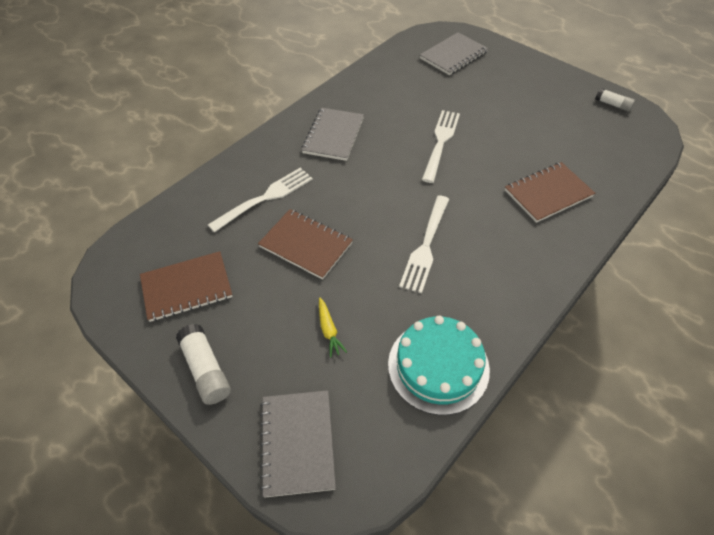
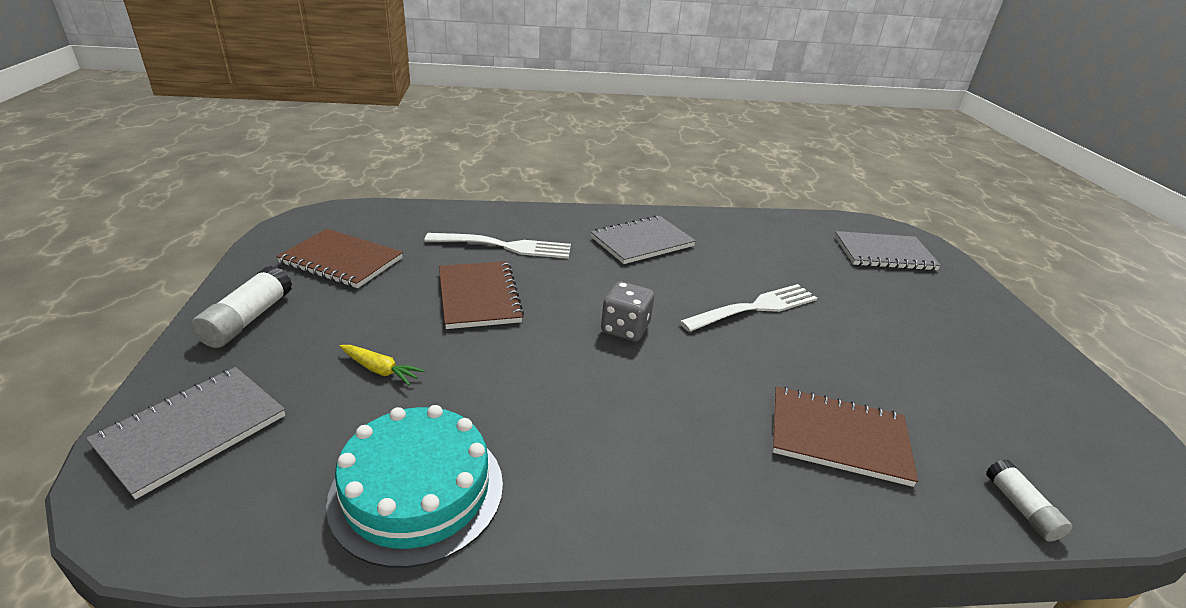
camera: 40 degrees right, 20 degrees down
(329, 330) = (380, 370): yellow carrot -> yellow carrot turned 90 degrees counterclockwise
(403, 205) = (625, 328): none -> grey dice
(426, 245) = (593, 376): white fork -> none
(612, 104) = (1096, 414): white glue stick -> white glue stick (1020, 508)

